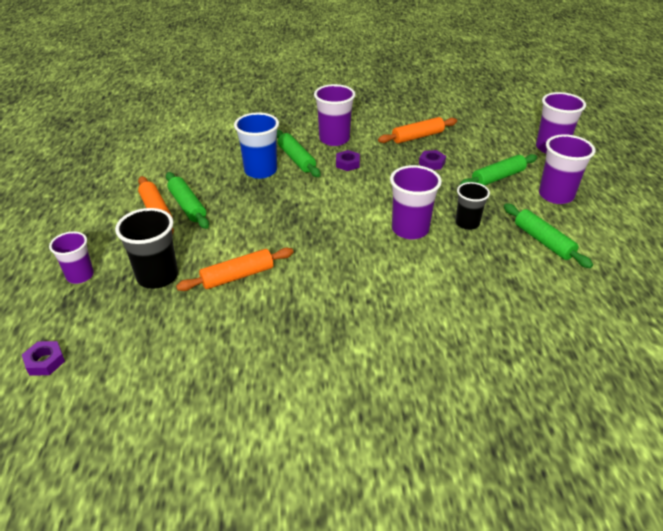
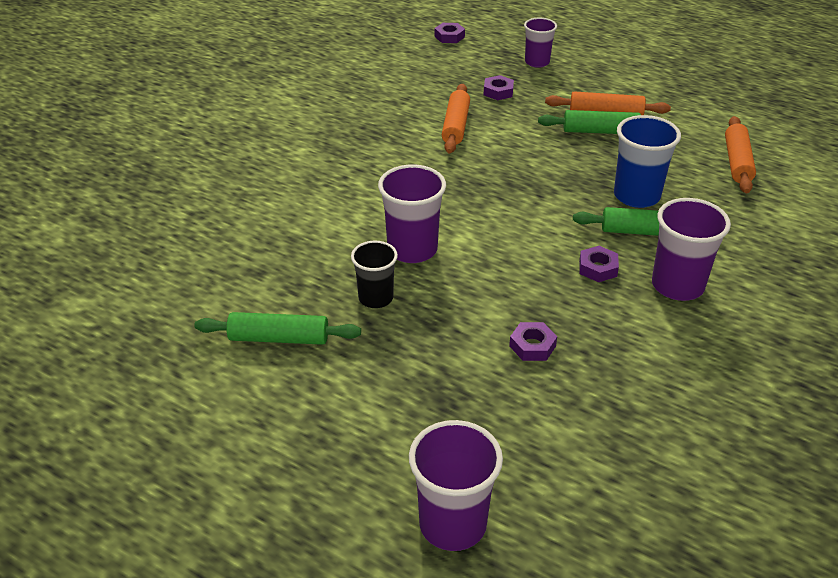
camera: 125 degrees right, 0 degrees up
(157, 276) = (498, 92): black cup -> purple nut
(417, 137) = (622, 375): orange rolling pin -> orange rolling pin (737, 162)
(498, 177) = (435, 390): green rolling pin -> none
(556, 195) = (338, 421): purple cup -> none

